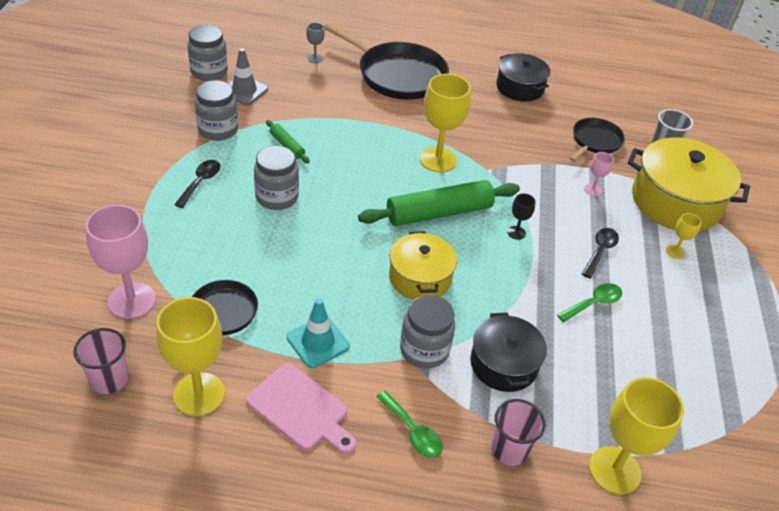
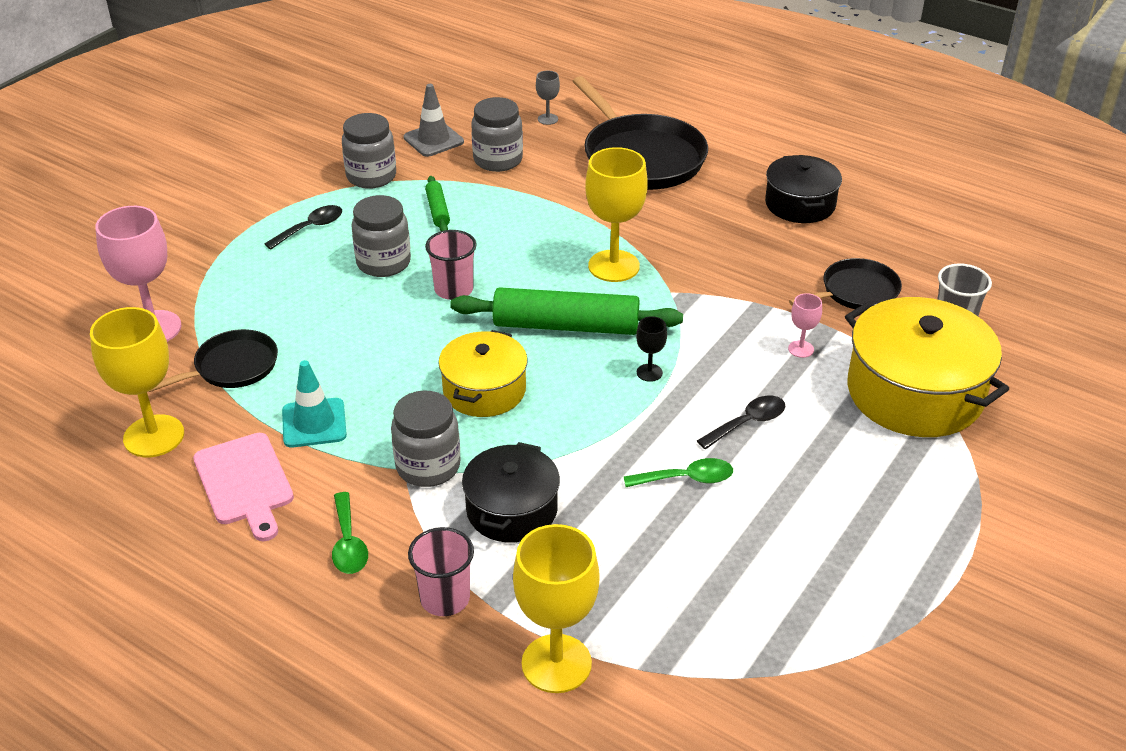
camera: 30 degrees right, 5 degrees down
(109, 379) = (79, 396): pink cup -> pink cup (453, 289)
(209, 72) = (408, 111): grey jar -> grey jar (498, 160)
(675, 252) = (859, 452): yellow goblet -> none

